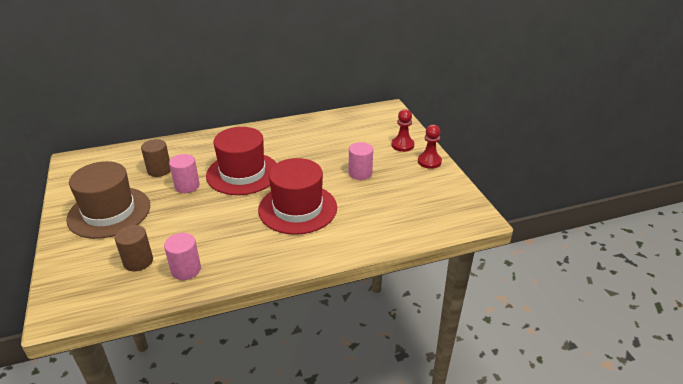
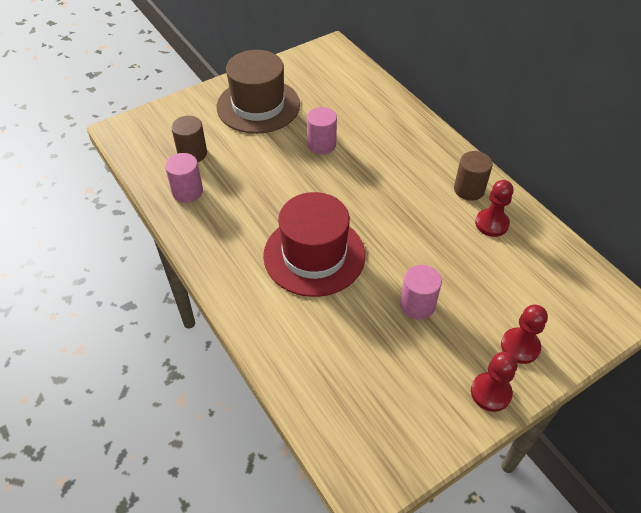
camera: 75 degrees right, 15 degrees up
(159, 170) = (341, 113): brown cylinder -> brown cylinder (469, 189)
(242, 173) = (365, 183): red hat -> none
(310, 133) = (491, 224): none -> red pawn

